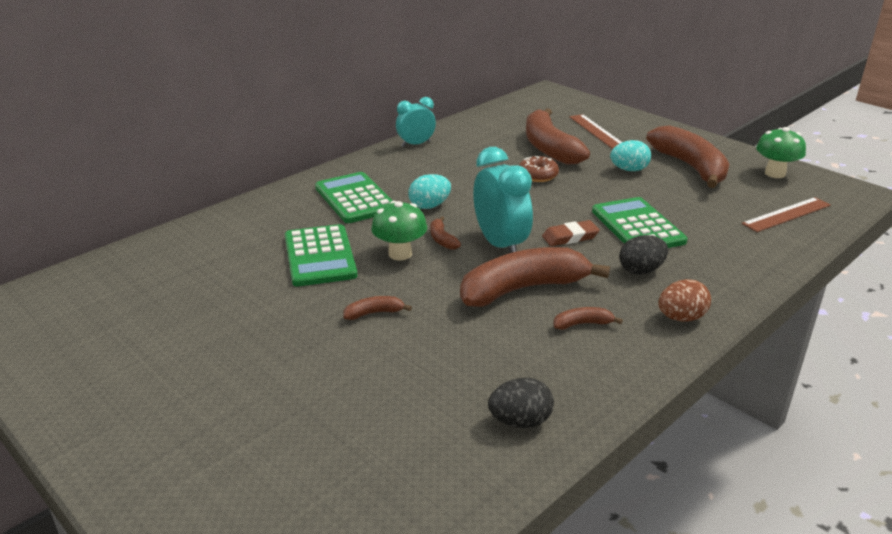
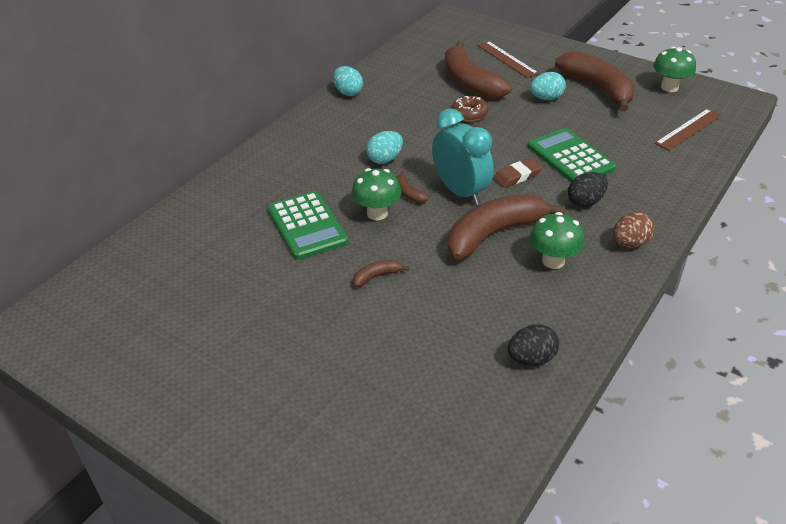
camera: 10 degrees left, 10 degrees up
(355, 199) = (315, 160): green calculator -> none
(416, 144) = (348, 92): turquoise clock -> turquoise egg
(582, 324) = (553, 261): brown banana -> green mushroom

